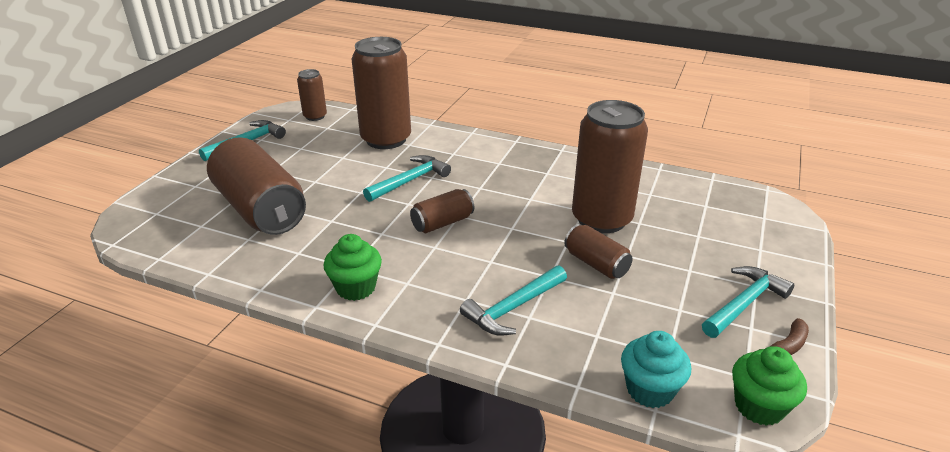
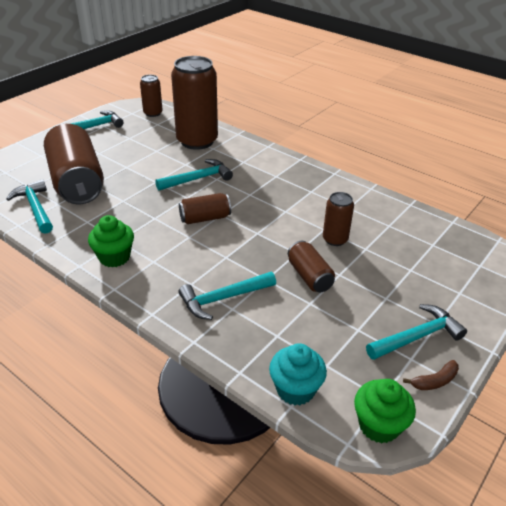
camera: 15 degrees right, 5 degrees up
(221, 248) = (35, 207): none -> turquoise hammer
(601, 219) = (335, 239): brown can -> brown can, size x0.50

